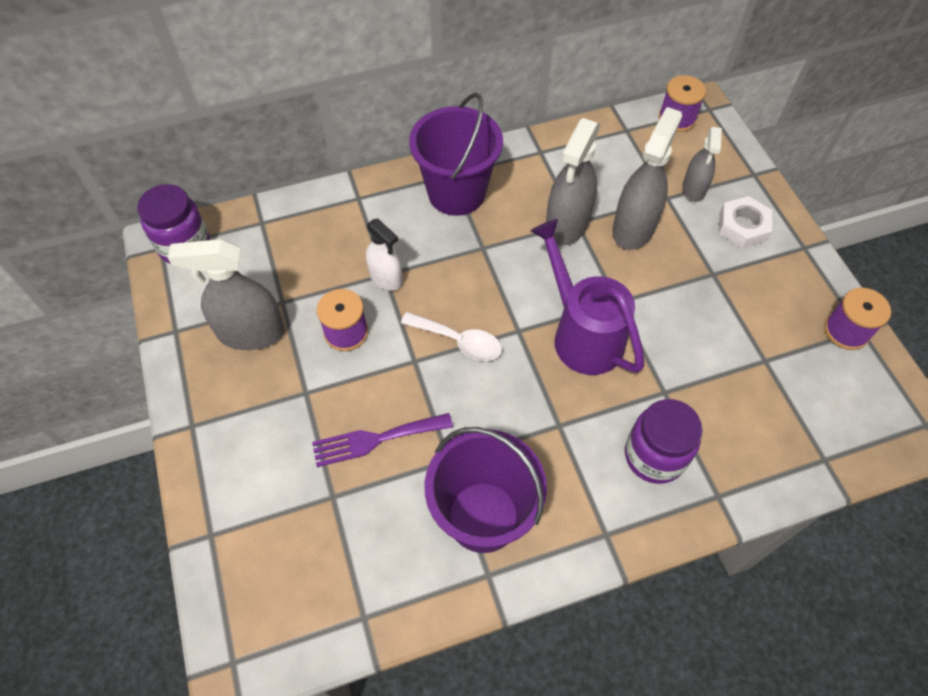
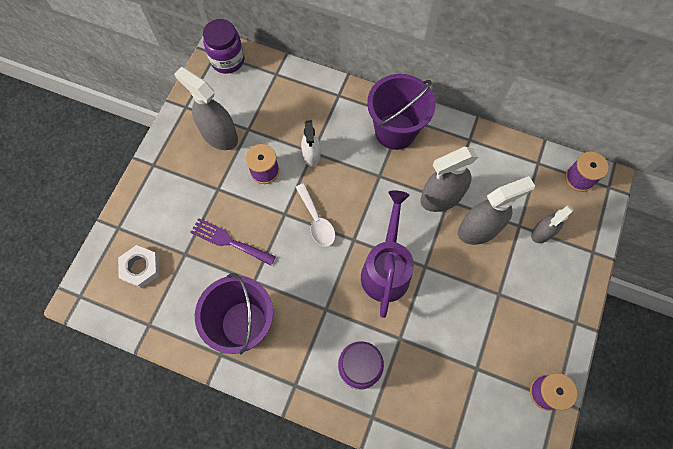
camera: 40 degrees right, 10 degrees up
(743, 226) = (549, 279): white nut -> white nut (141, 268)

